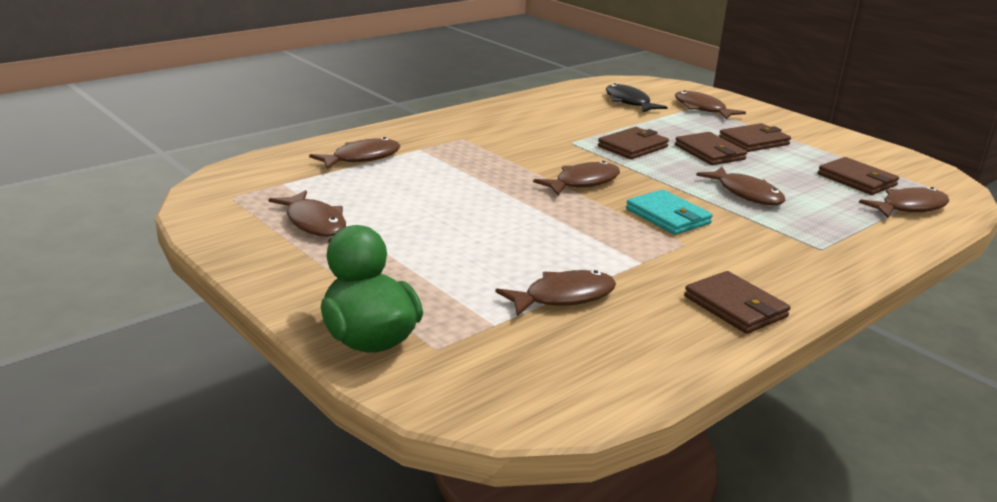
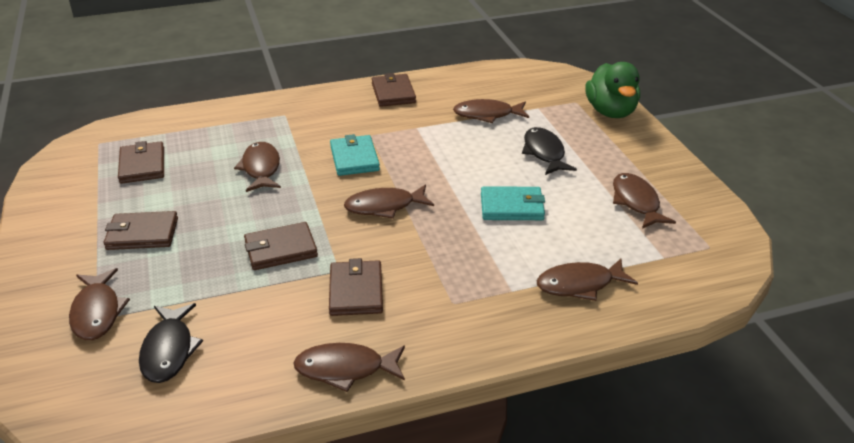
camera: 155 degrees left, 10 degrees up
(448, 258) = (544, 153): none -> black fish
(454, 199) = (512, 207): none -> turquoise wallet
(709, 152) = (214, 225): brown wallet -> brown wallet (356, 291)
(909, 207) = (158, 133): brown fish -> brown fish (345, 369)

